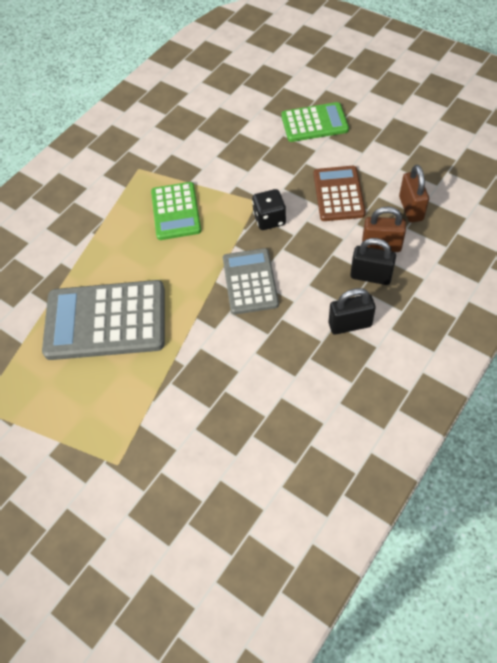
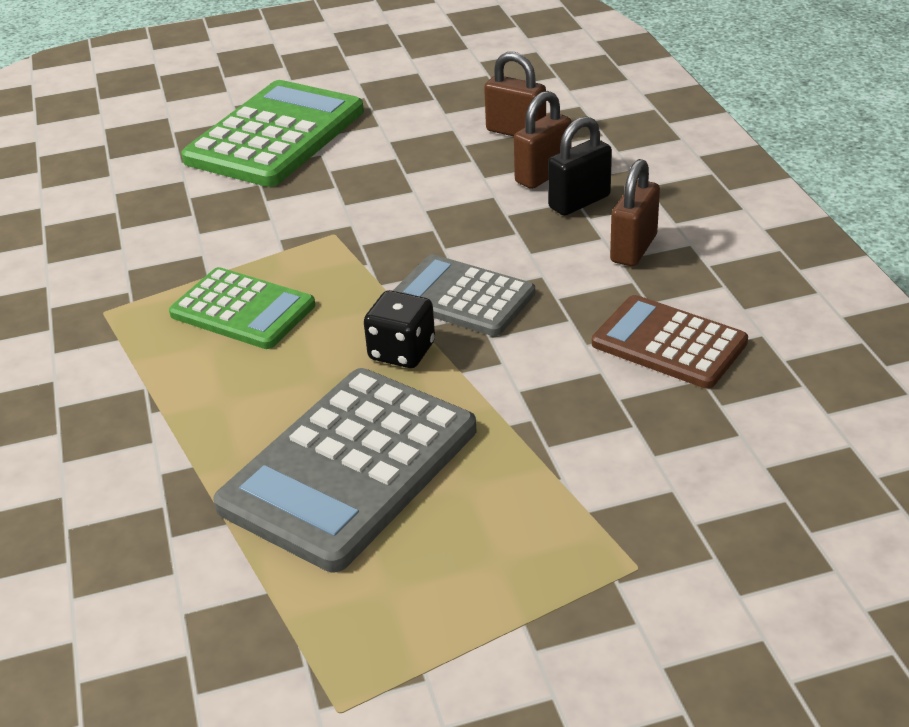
camera: 55 degrees left, 20 degrees down
(269, 219) = (380, 236): black dice -> black dice (402, 351)
(314, 123) = (275, 136): green calculator -> green calculator, size x1.62
(338, 194) = (418, 169): brown calculator -> brown calculator (669, 343)
(350, 324) = (633, 248): black padlock -> brown padlock

